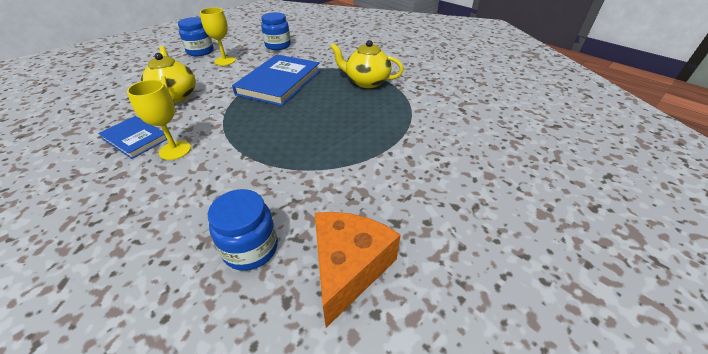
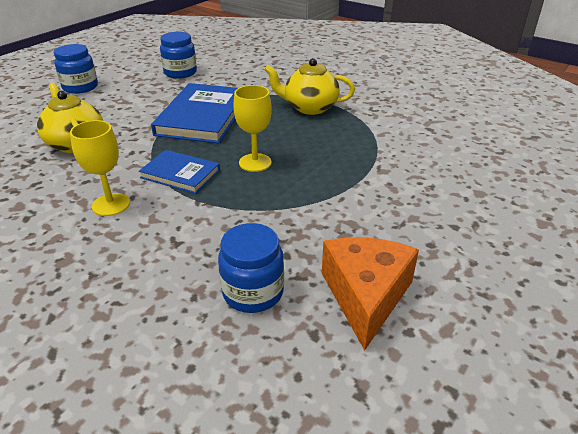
camera: 10 degrees left, 5 degrees down
(135, 139) = (52, 197): blue book -> blue book (180, 174)
(225, 61) = (120, 96): yellow goblet -> yellow goblet (255, 162)

